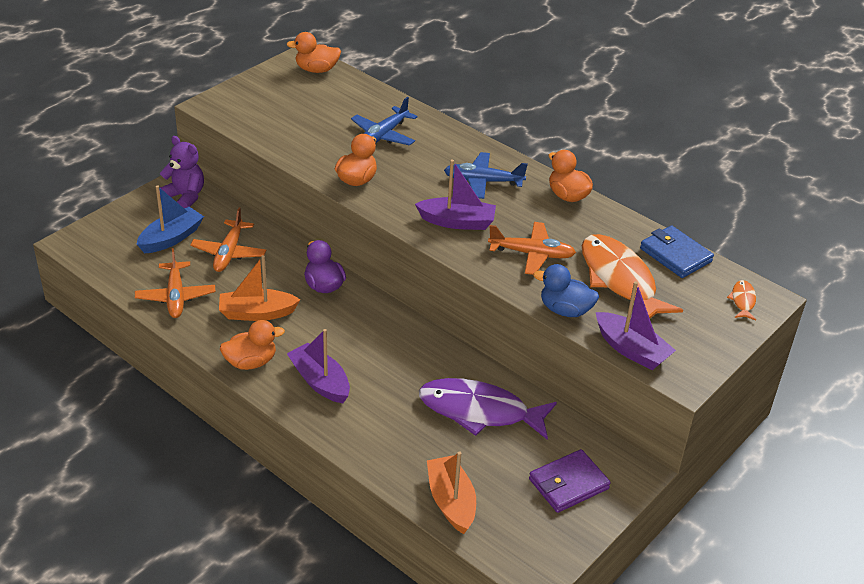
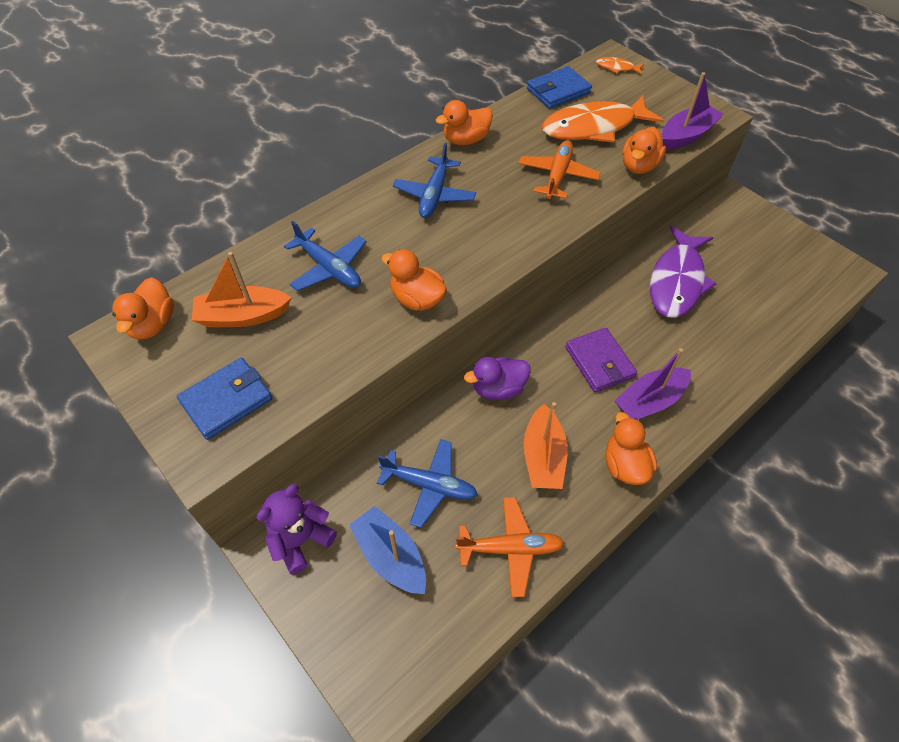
camera: 80 degrees left, 15 degrees up
(229, 253) = (430, 485): orange plane -> blue plane
(254, 107) = (227, 400): none -> blue wallet
(451, 501) = (788, 313): orange boat -> orange boat (243, 316)
(457, 222) = (504, 222): purple boat -> none
(565, 310) = (639, 166): blue duck -> orange duck
(568, 484) = (752, 237): purple wallet -> purple wallet (599, 362)

